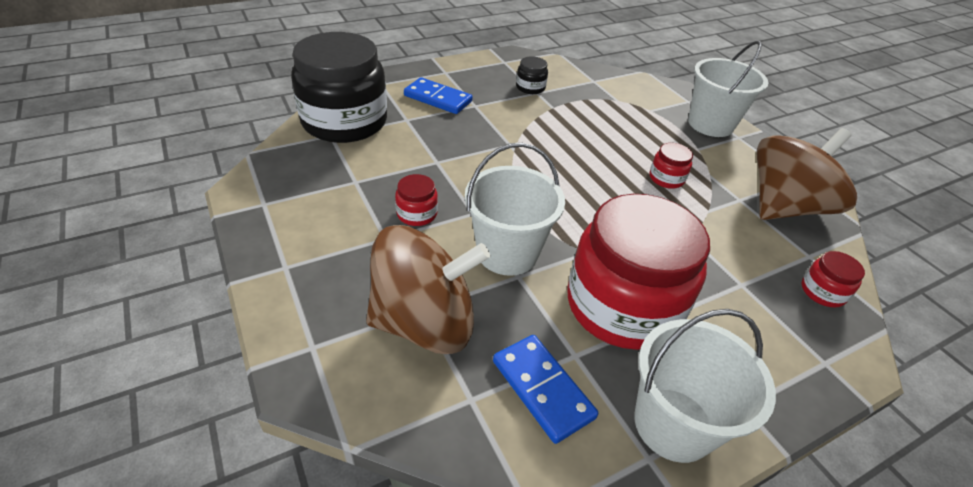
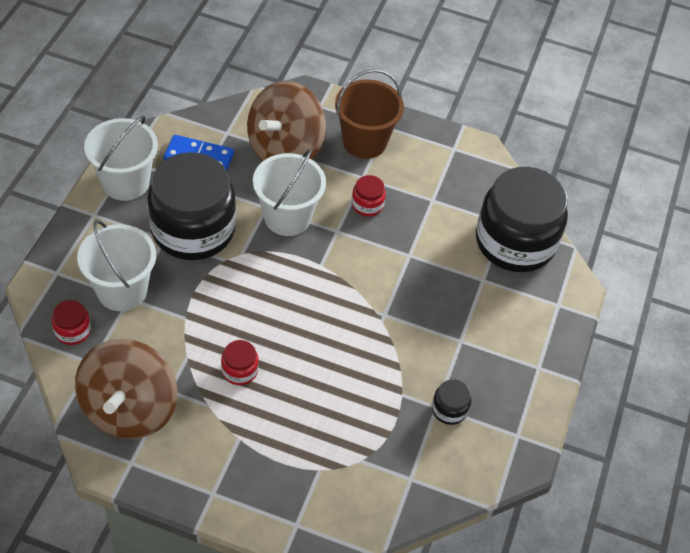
camera: 135 degrees right, 10 degrees up
(330, 268) = (364, 141): none -> brown bucket
(438, 98) = (495, 324): blue domino -> none
(622, 305) = (193, 229): red jar -> black jar
(710, 124) = (250, 494): white bucket -> white bucket (122, 290)

